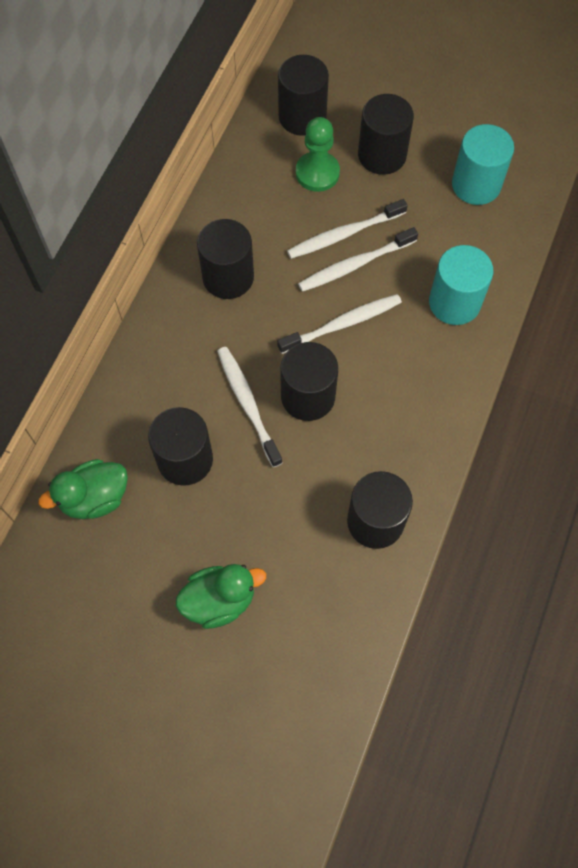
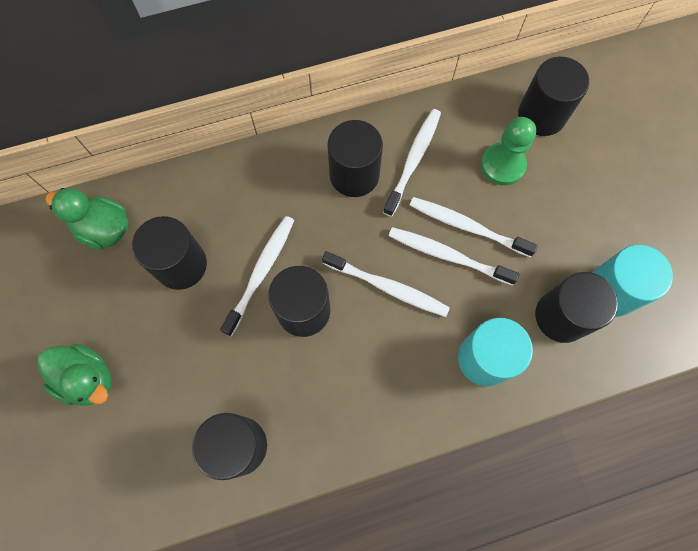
camera: 50 degrees right, 5 degrees up
(255, 228) = (413, 160): none -> white toothbrush
(382, 155) = (565, 198): black cylinder -> black cylinder (561, 316)

